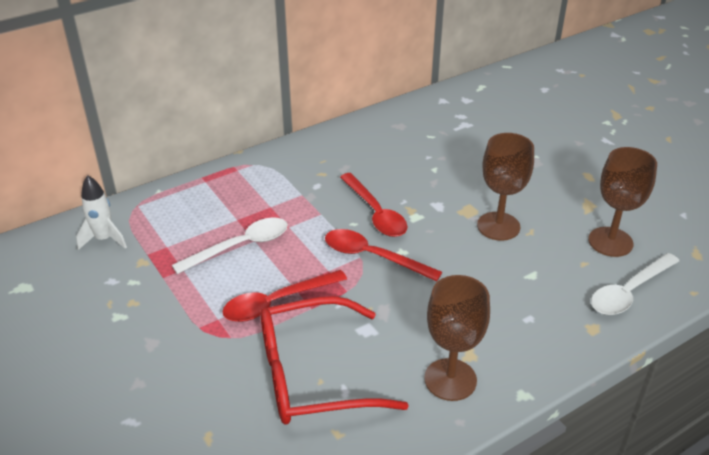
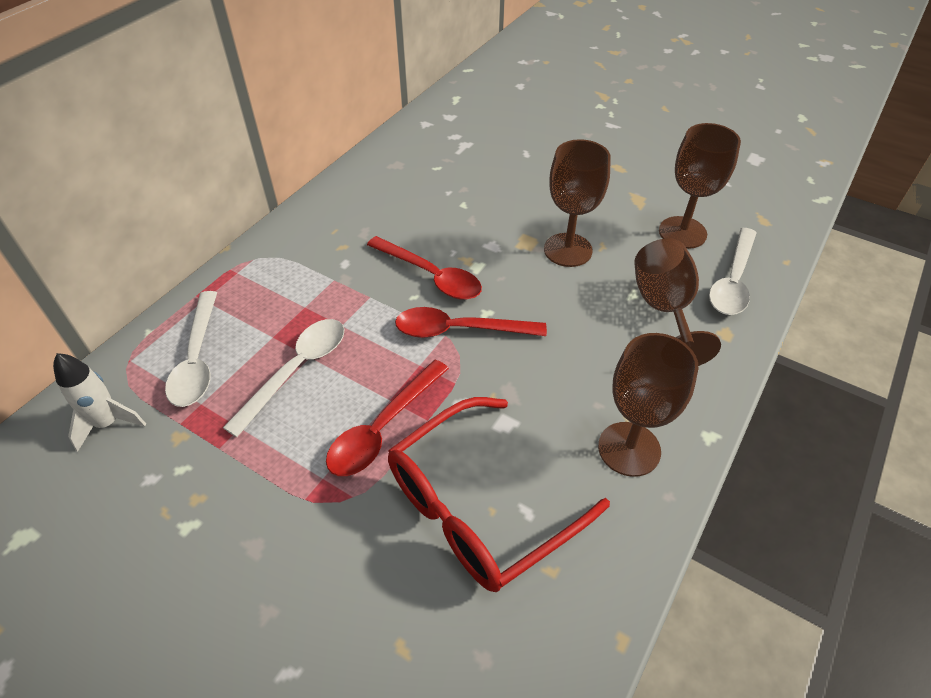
camera: 25 degrees left, 10 degrees up
(180, 218) = (197, 359): none -> white spoon
(550, 294) = (664, 309): none -> brown goblet

